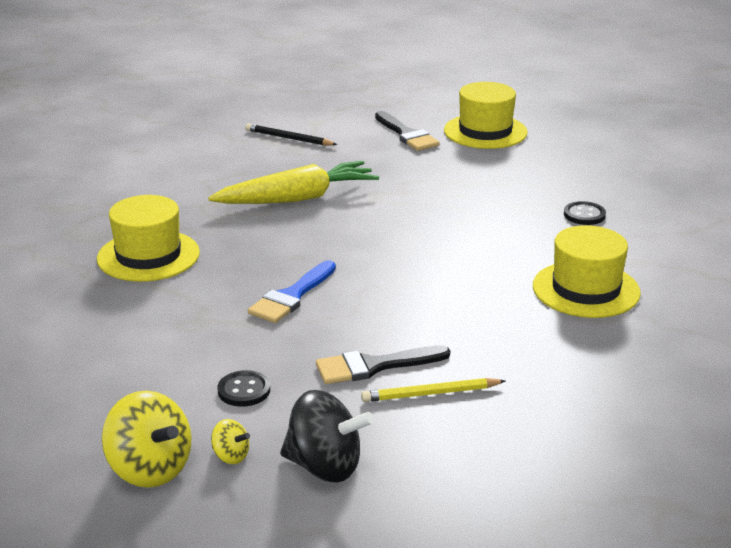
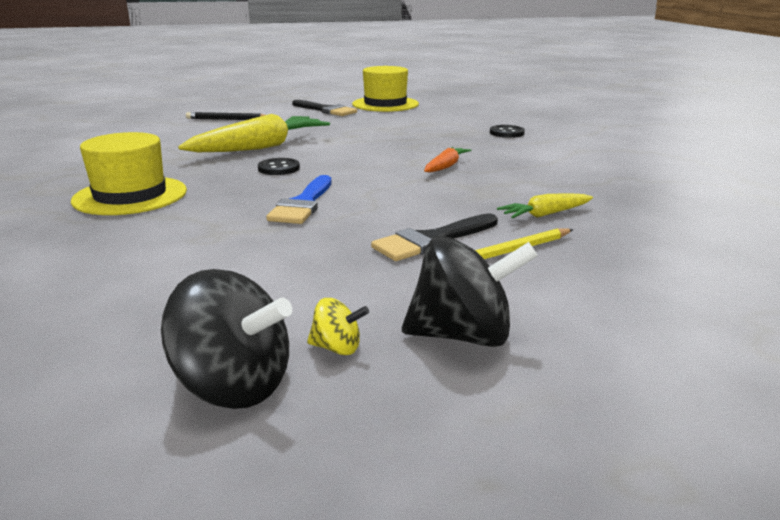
camera: 20 degrees left, 5 degrees down
(150, 469) = (234, 386): yellow spinning top -> black spinning top
(244, 390) = (307, 282): black button -> black button (279, 168)
(466, 264) = (445, 166): none -> orange carrot
(505, 354) = (545, 214): none -> yellow carrot
(586, 289) = (560, 168): yellow hat -> none

